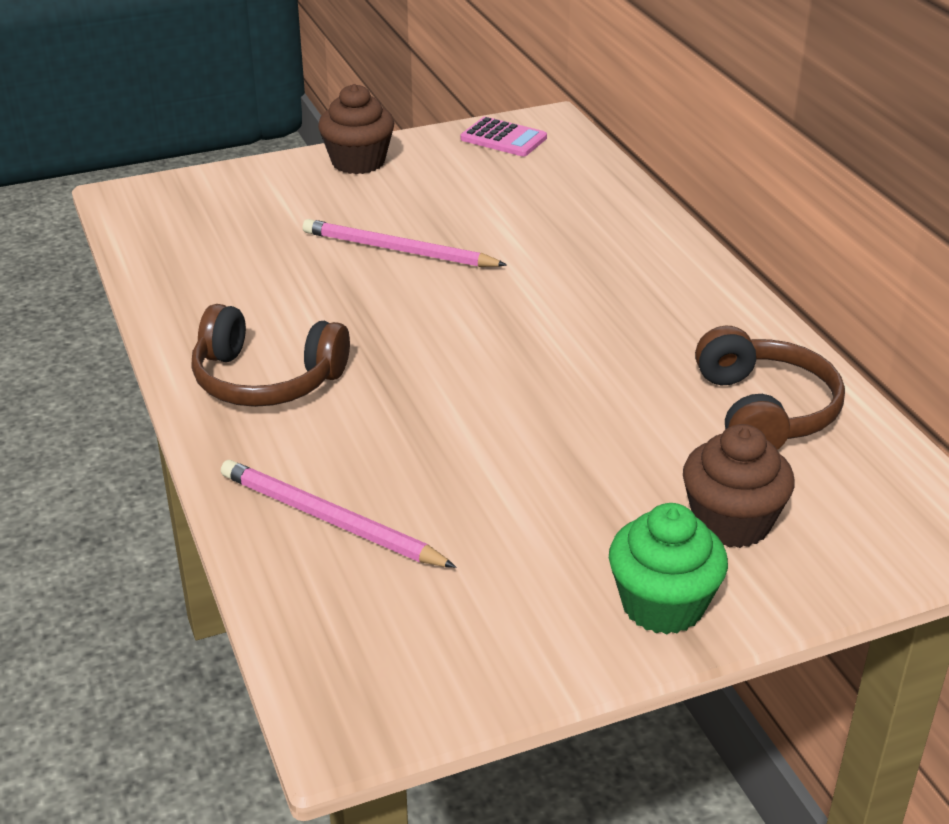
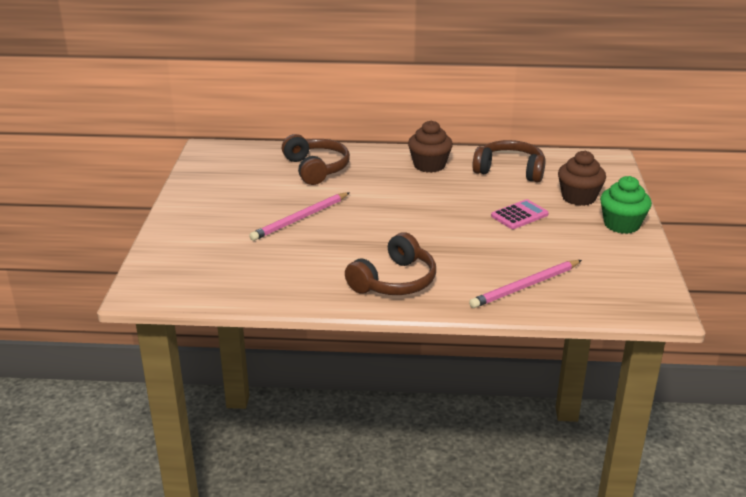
camera: 65 degrees left, 5 degrees down
(358, 162) = (188, 209): brown cupcake -> brown cupcake (429, 165)
(503, 138) = (211, 164): pink calculator -> pink calculator (519, 215)
(571, 219) = (316, 168): none -> brown headphones

